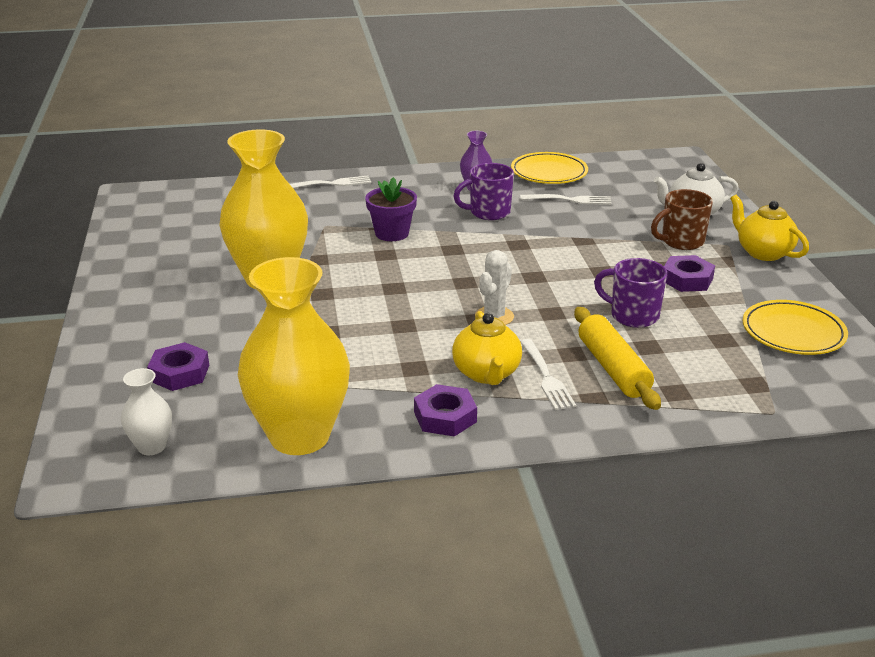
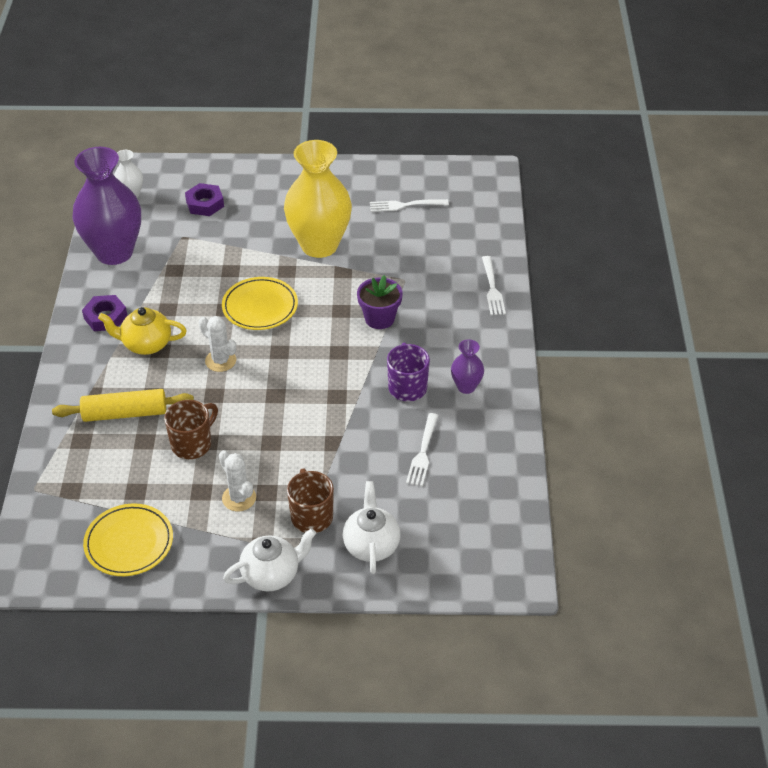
camera: 100 degrees right, 15 degrees up
(299, 436) = (114, 252): yellow vase -> purple vase
(546, 377) = (129, 374): white fork -> white fork (405, 205)
(549, 172) = (494, 450): yellow plate -> yellow plate (260, 307)
(633, 316) = (192, 444): purple mug -> brown mug
(687, 279) = (239, 498): purple nut -> white cactus
(763, 252) = (271, 575): yellow teapot -> white teapot

